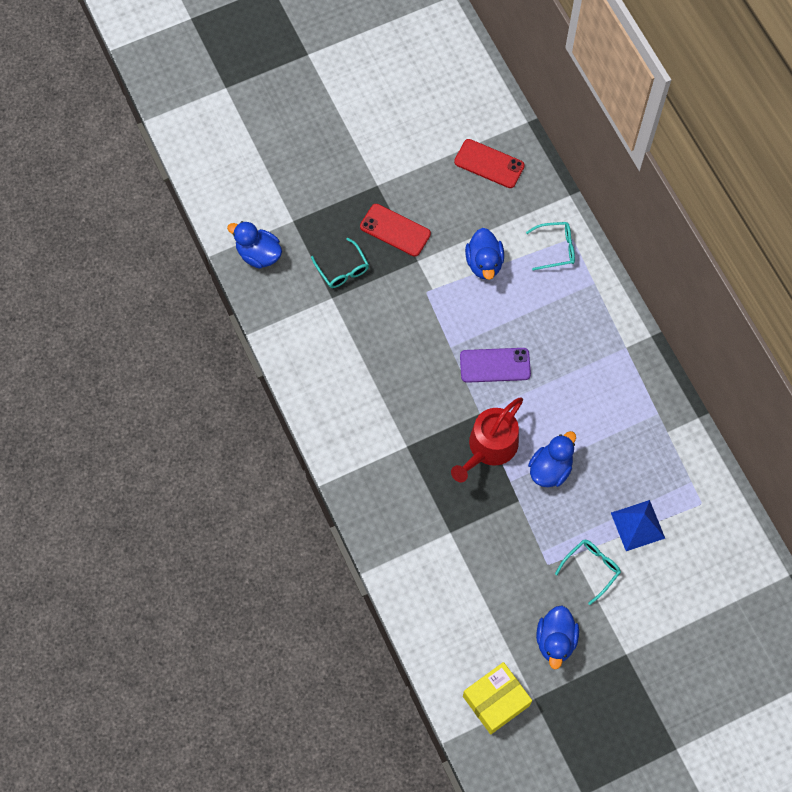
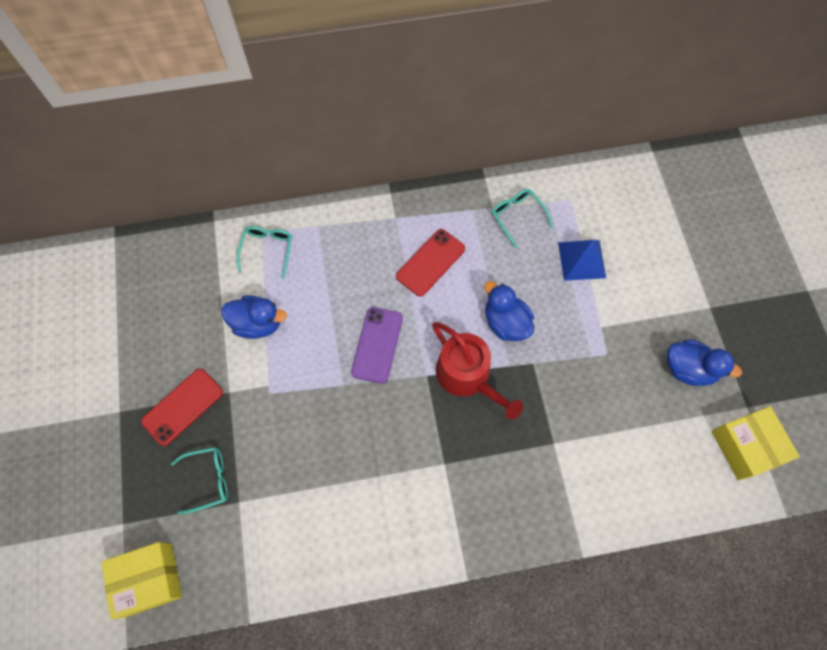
camera: 75 degrees left, 0 degrees up
(258, 254) = (149, 579): blue duck -> yellow box
(489, 164) = (145, 287): red phone -> red phone (430, 262)
(591, 569) = (619, 314): turquoise glasses -> turquoise glasses (517, 217)

